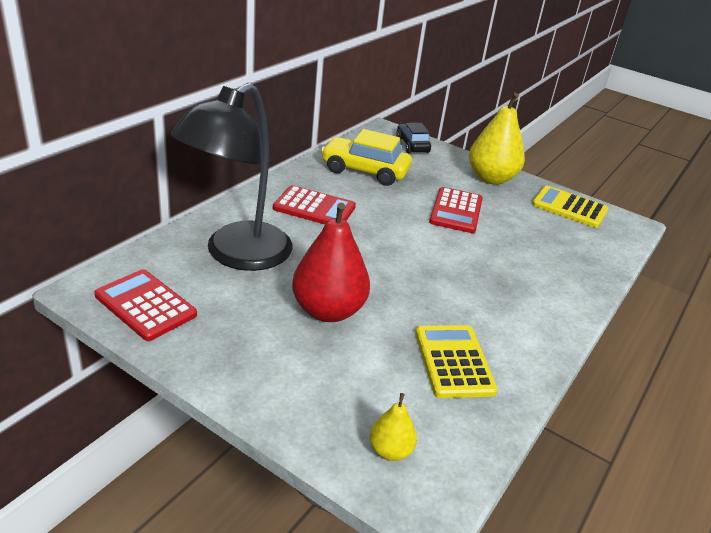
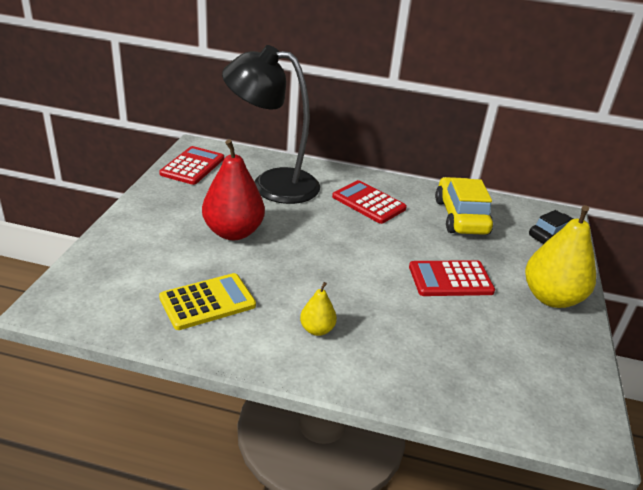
camera: 70 degrees right, 0 degrees up
(314, 208) = (368, 203): red calculator -> red calculator turned 135 degrees clockwise
(390, 451) = (94, 282): yellow pear -> yellow pear (317, 329)
(569, 208) = (561, 368): yellow calculator -> none

